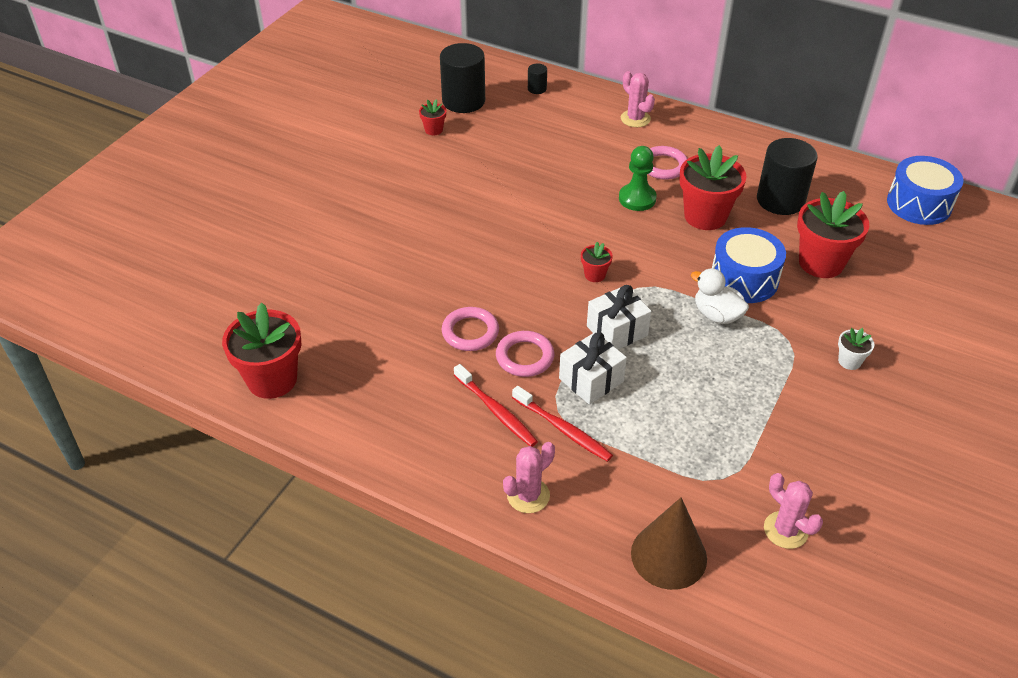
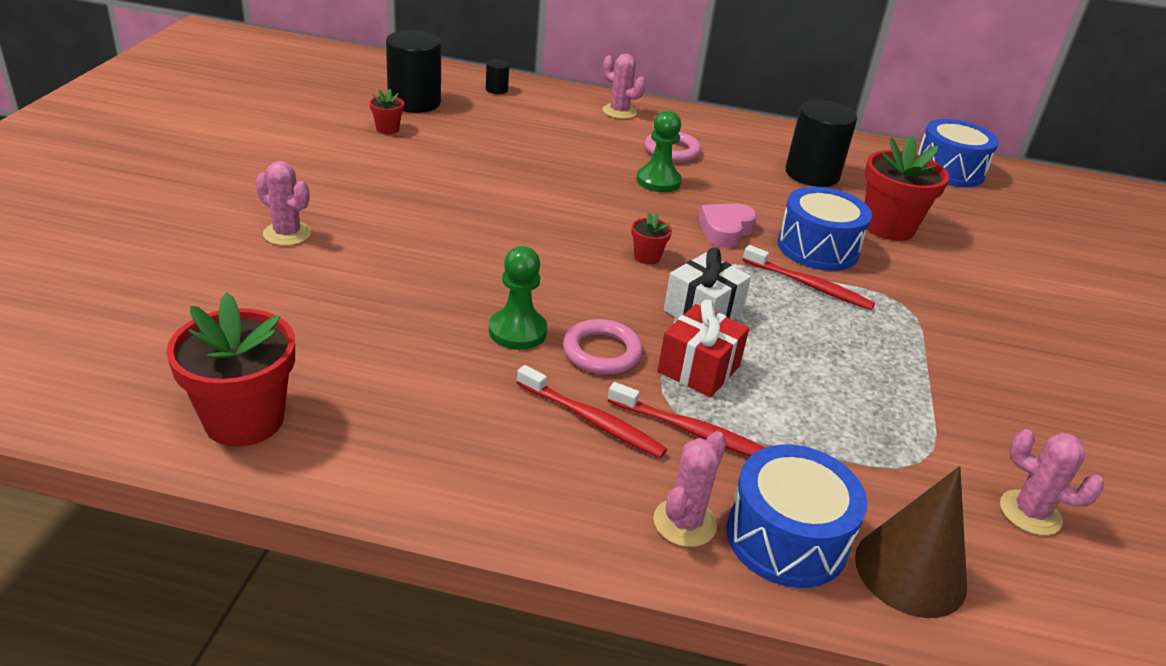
camera: 20 degrees left, 10 degrees down
(333, 230) = (287, 234): none -> pink cactus
(470, 332) = (517, 331): pink ring -> green pawn
(591, 380) = (699, 369): white gift -> red gift
(593, 518) = (786, 538): none -> blue drum
(672, 254) = (725, 230): none -> pink heart
(705, 216) = (742, 193): red flower pot -> none
(717, 315) = (808, 285): white duck -> red toothbrush
(849, 361) = (978, 317): white flower pot -> none

